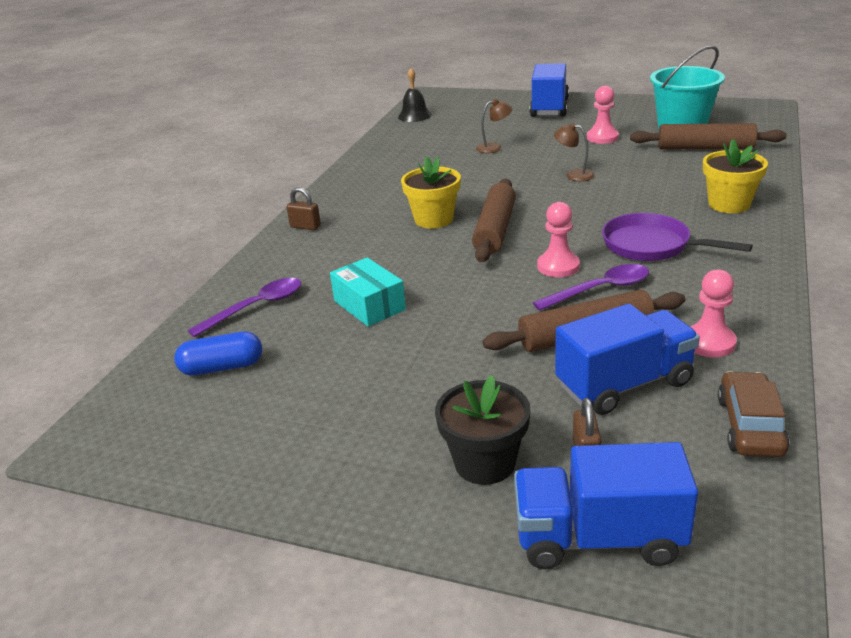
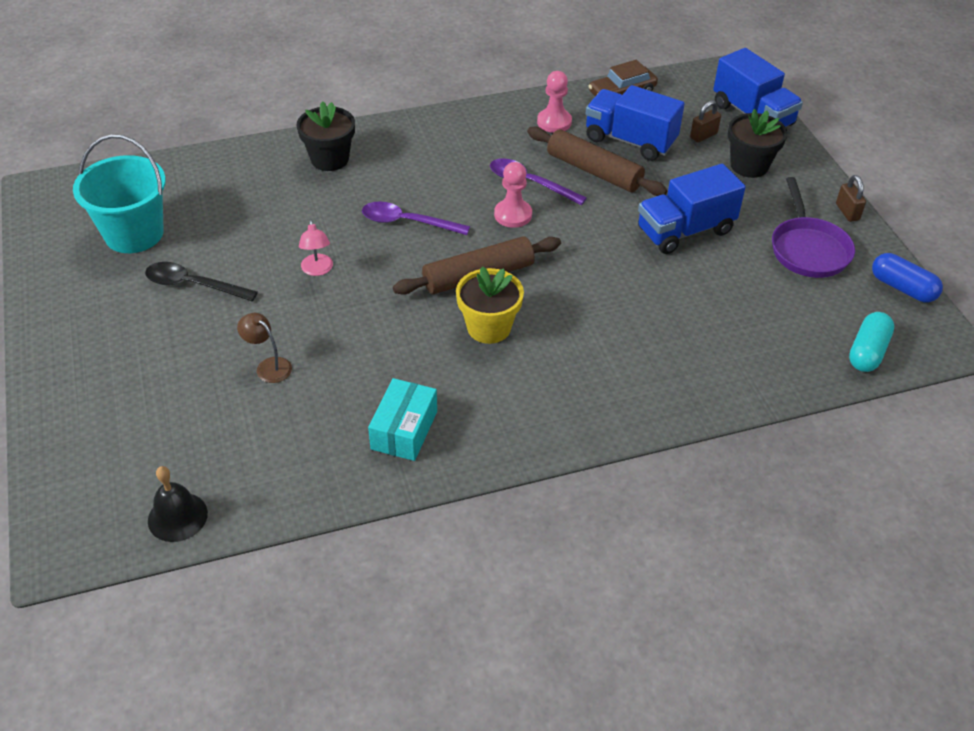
camera: 130 degrees left, 15 degrees up
(151, 385) = (867, 352): none -> turquoise capsule
(222, 367) = (810, 326): blue capsule -> blue capsule (902, 288)
(256, 307) = (731, 360): purple spoon -> purple spoon (407, 222)
(305, 226) = (580, 421): brown padlock -> brown padlock (847, 212)
(369, 305) = (662, 292): turquoise box -> turquoise box (404, 430)
(549, 108) = (94, 372): blue truck -> blue truck (685, 231)
(573, 175) = (317, 270): brown lamp -> pink lamp
(602, 137) = (193, 285): pink pawn -> black spoon
(651, 246) = (439, 179): purple pan -> purple pan (808, 249)
(705, 148) = (194, 203): brown rolling pin -> none
(729, 204) = (330, 159): yellow flower pot -> black flower pot

